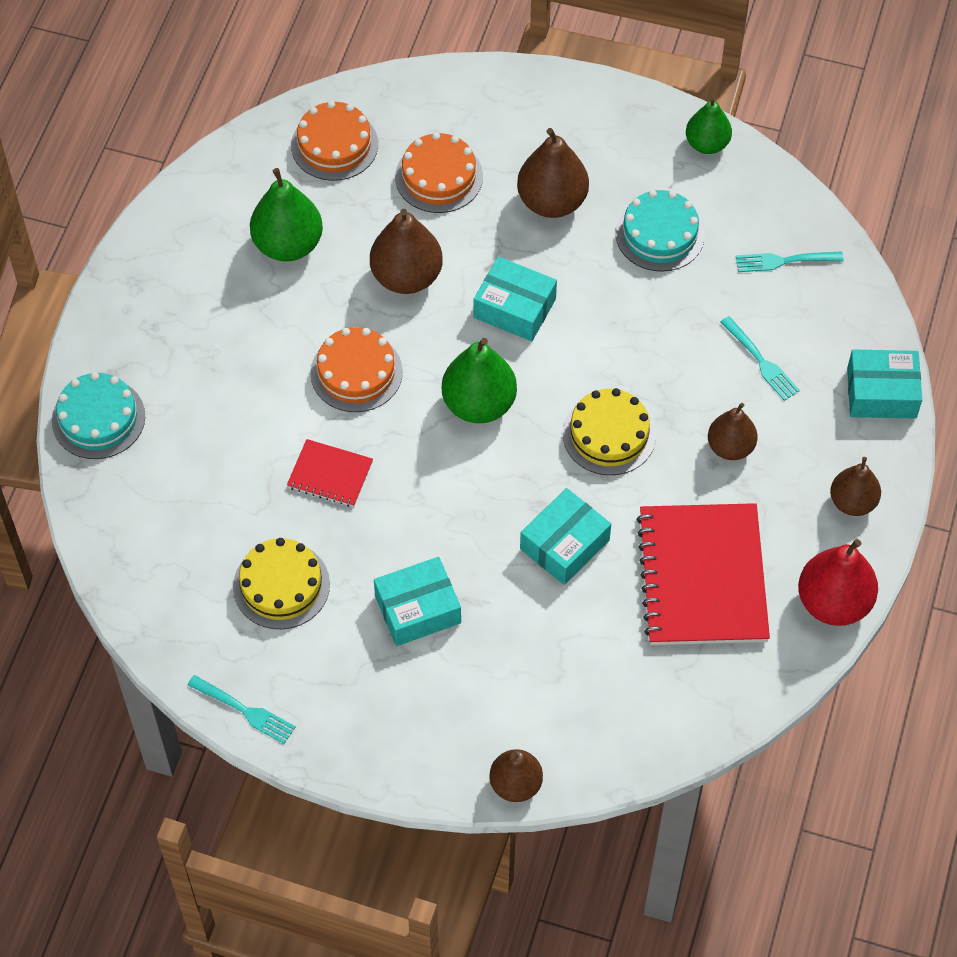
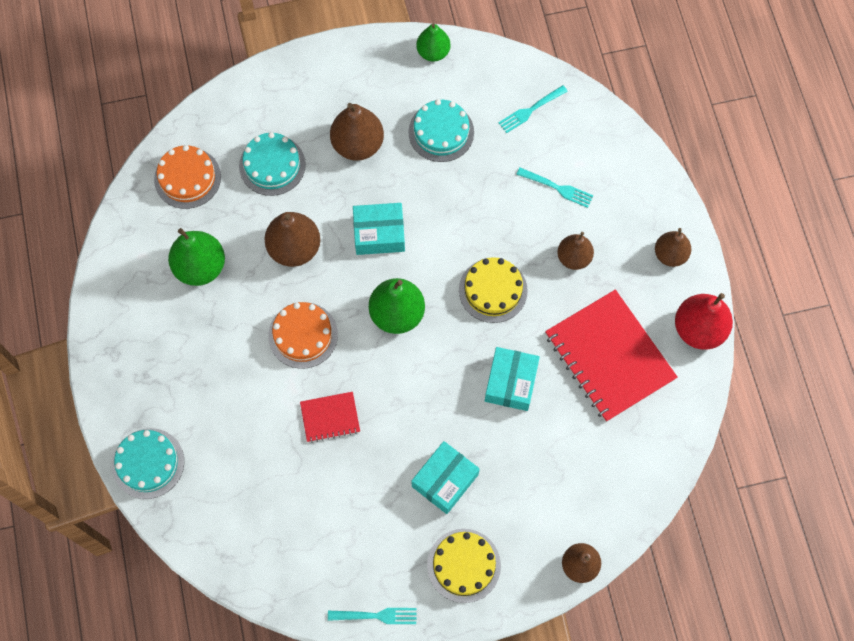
camera: 30 degrees left, 10 degrees up
(281, 585) = (346, 514): yellow cake -> yellow cake (464, 565)
(439, 177) = (272, 165): orange cake -> turquoise cake
(881, 393) = (643, 170): turquoise box -> none

